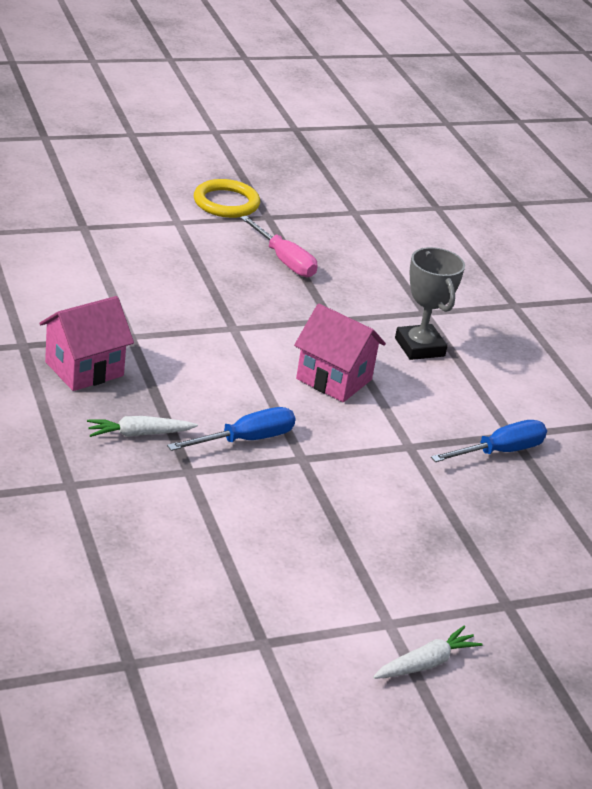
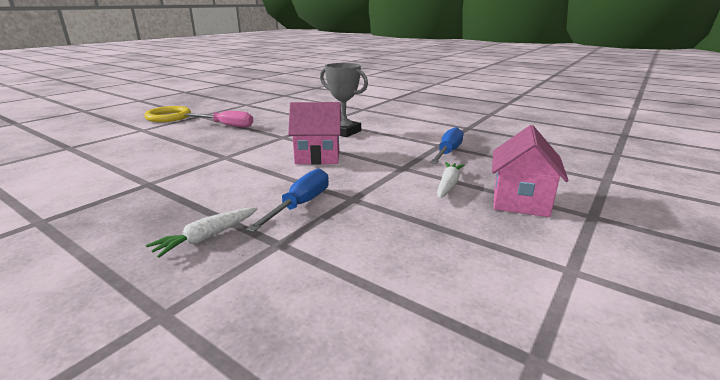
camera: 30 degrees left, 10 degrees down
(84, 369) = (117, 215): pink house -> pink house (520, 201)
(425, 663) = (645, 285): white carrot -> white carrot (448, 185)

